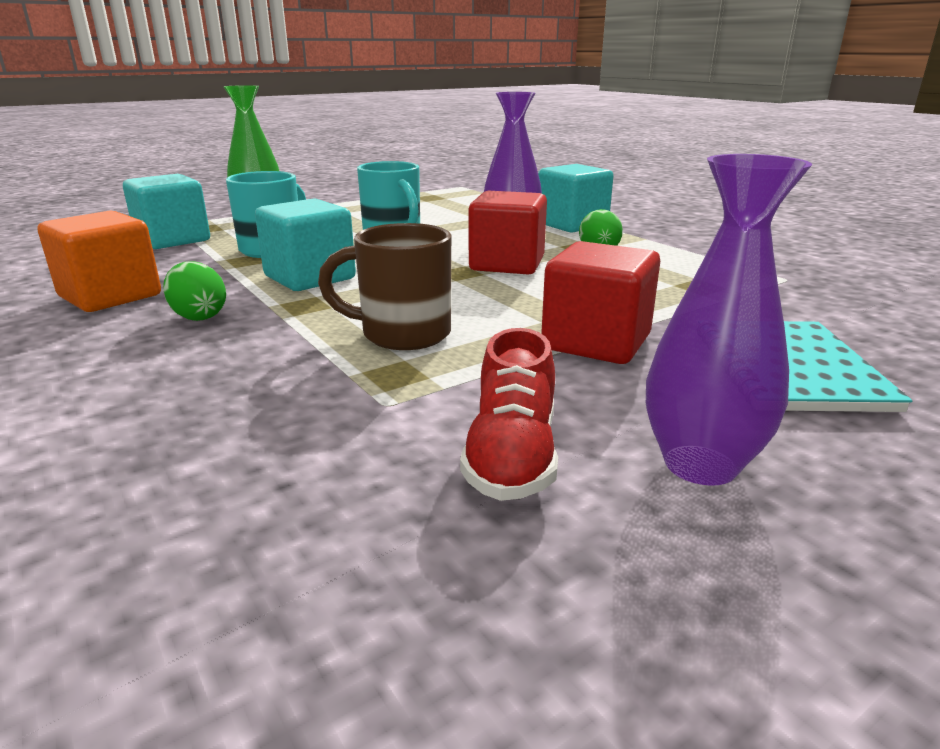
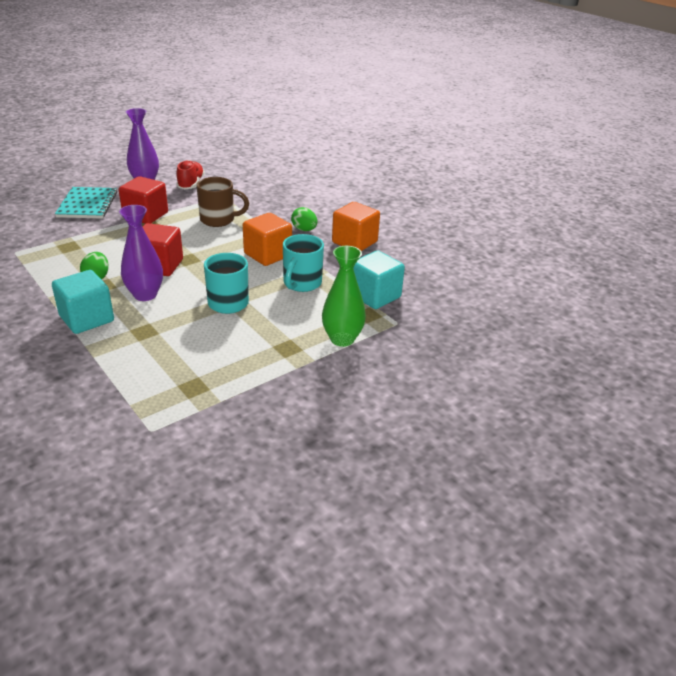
camera: 175 degrees right, 10 degrees up
(310, 278) = (268, 255): turquoise cube -> orange cube

